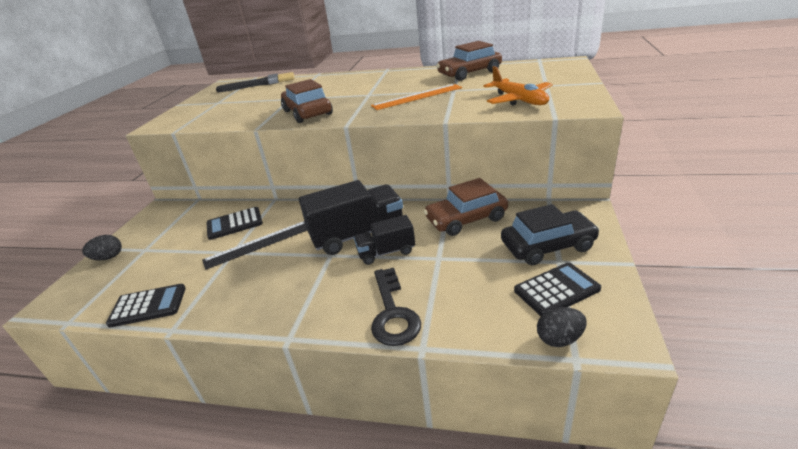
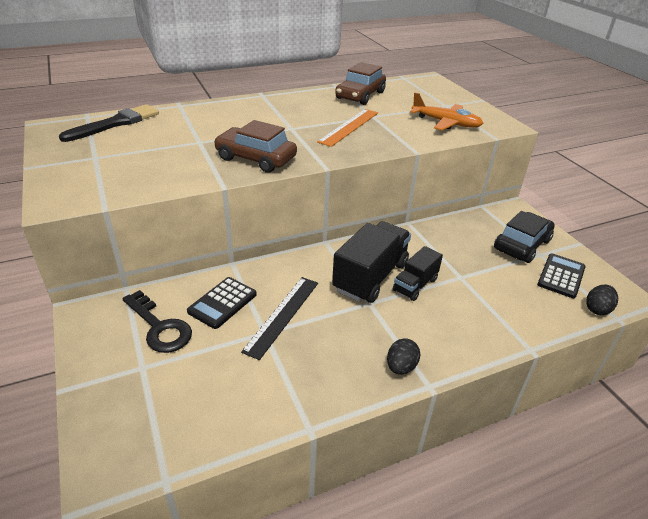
camera: 40 degrees left, 5 degrees up
(108, 257) = (101, 394): black egg -> black egg (401, 367)
(148, 306) = (246, 420): black calculator -> none
(393, 313) = (481, 333): black key -> black key (159, 327)
(466, 219) = (443, 238): brown car -> none

